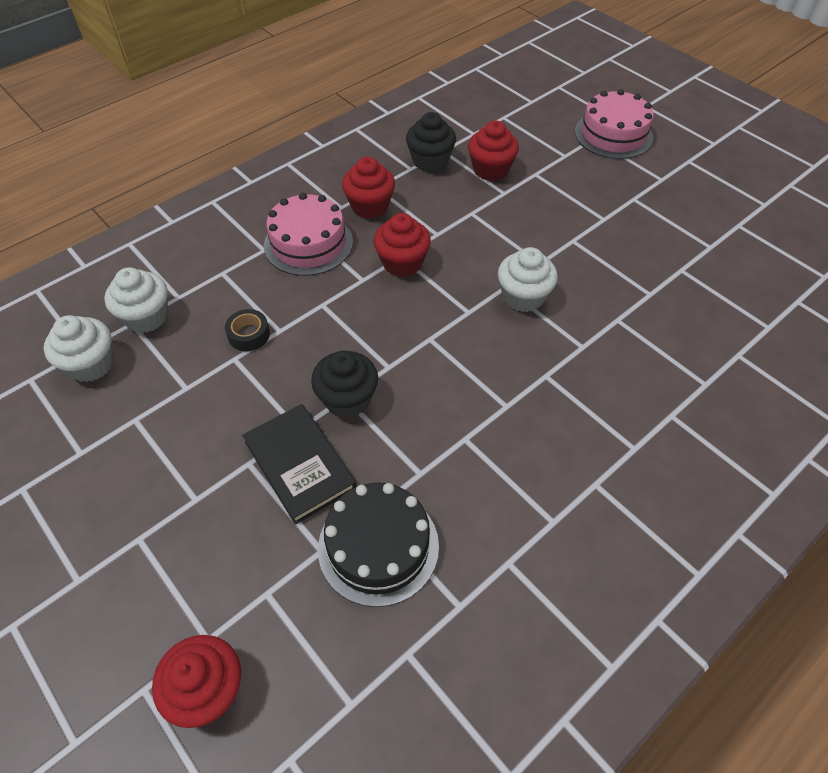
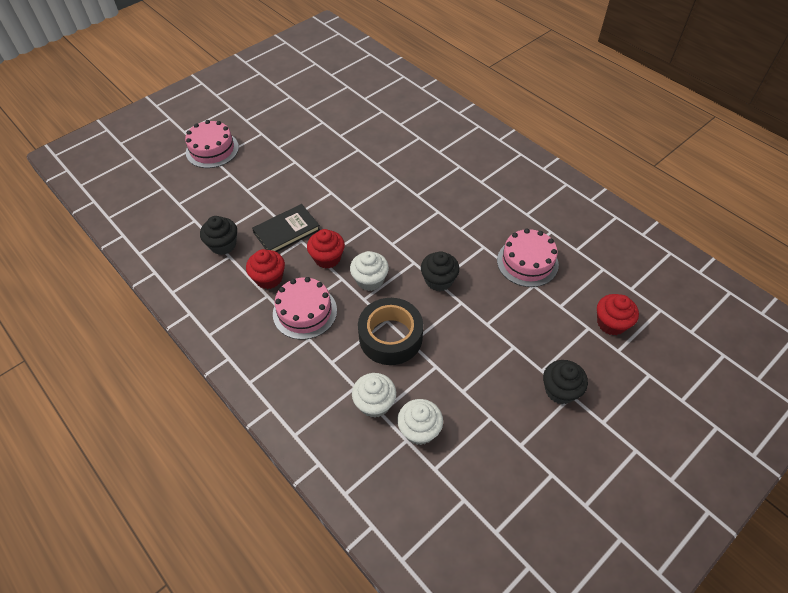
camera: 90 degrees left, 0 degrees up
(92, 563) = (560, 390): none -> black cupcake
(249, 335) = (390, 337): black tape -> black tape, size x2.29
(300, 465) = (485, 299): black book -> black book (286, 231)
(378, 546) = (527, 262): black cake -> pink cake
(490, 170) = (238, 212): red cupcake -> none
(523, 297) = (359, 201): white cupcake -> white cupcake (370, 280)

